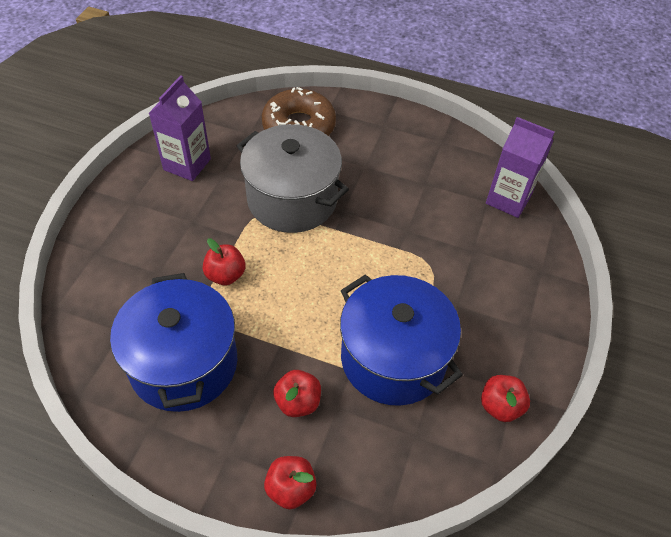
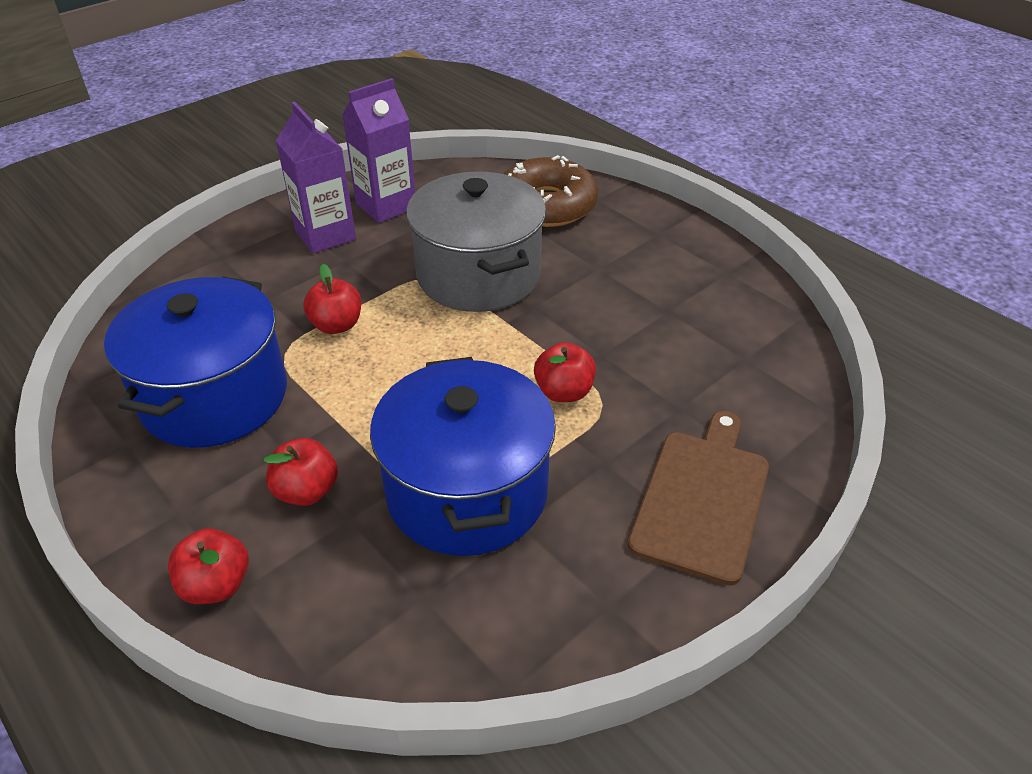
camera: 30 degrees right, 10 degrees down
(500, 406) = (574, 615): red apple -> red apple (564, 392)
(508, 199) = (777, 365): purple carton -> purple carton (325, 235)
(520, 305) = (702, 499): none -> brown cutting board

